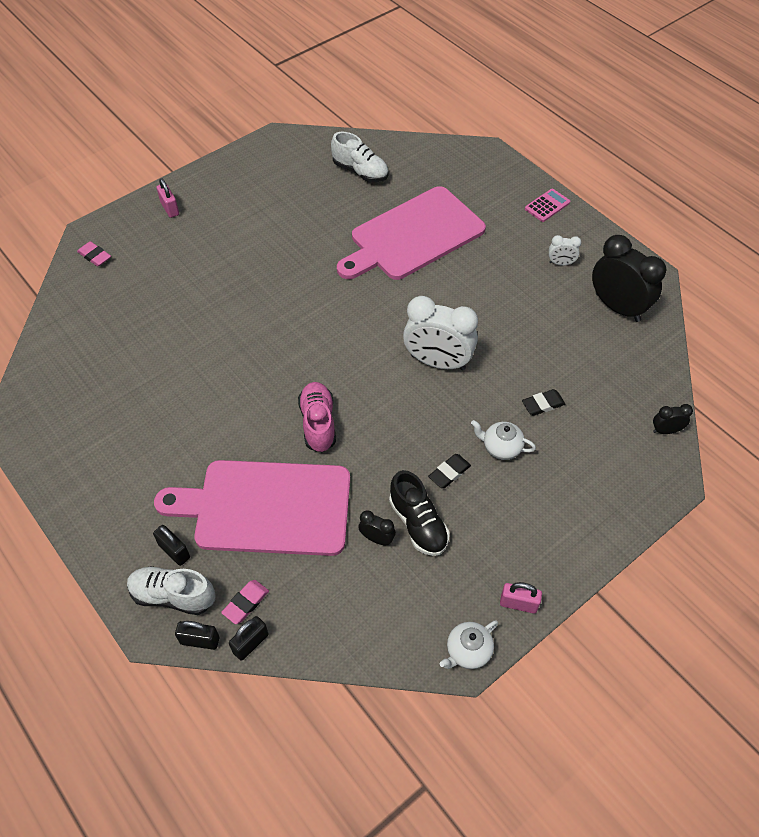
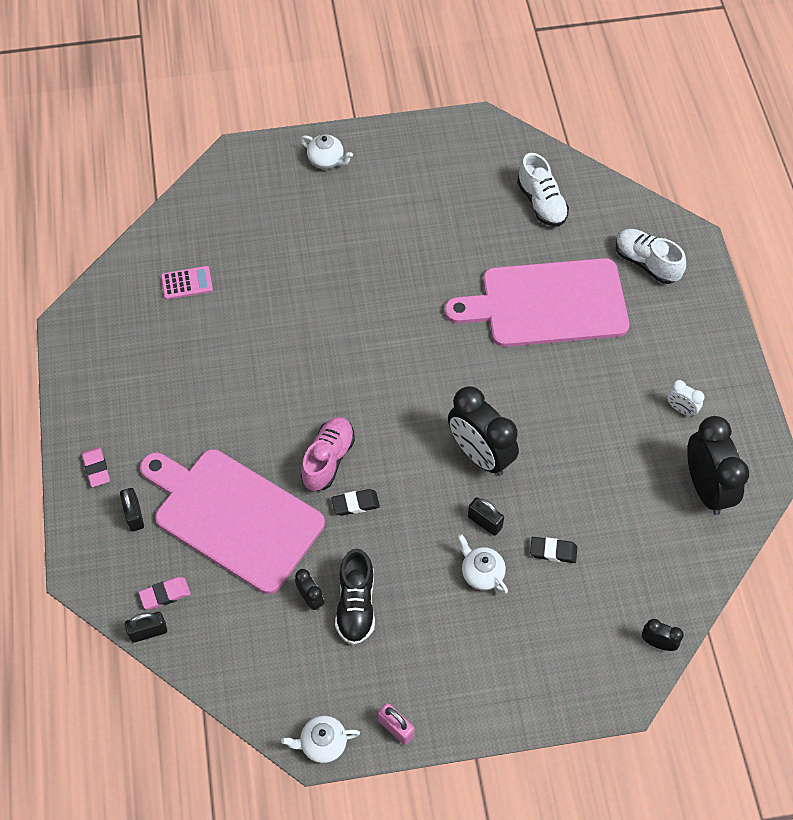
camera: 30 degrees right, 5 degrees up
(95, 256) = (228, 182): pink eraser -> pink eraser (96, 468)
(170, 208) = (326, 160): pink padlock -> white teapot
(173, 596) = (111, 554): white shoe -> white shoe (646, 263)
(200, 640) = (110, 606): black padlock -> black padlock (484, 522)
(437, 362) = (480, 454): white clock -> black clock
(449, 473) = (416, 571): black eraser -> black eraser (355, 504)
(547, 206) = (714, 335): pink calculator -> pink calculator (187, 283)

